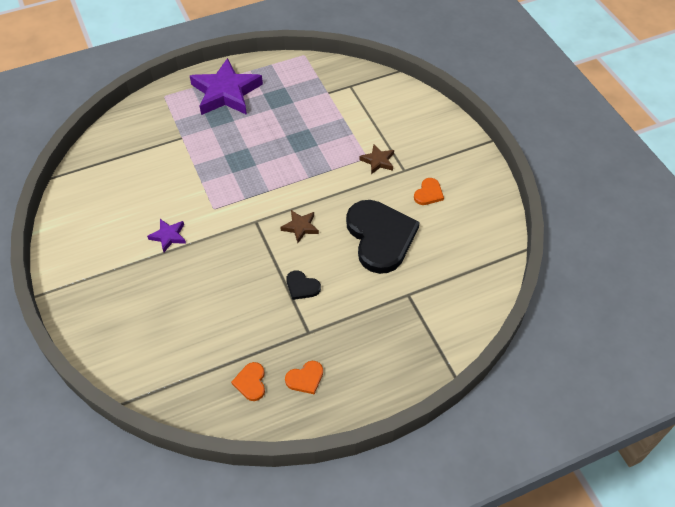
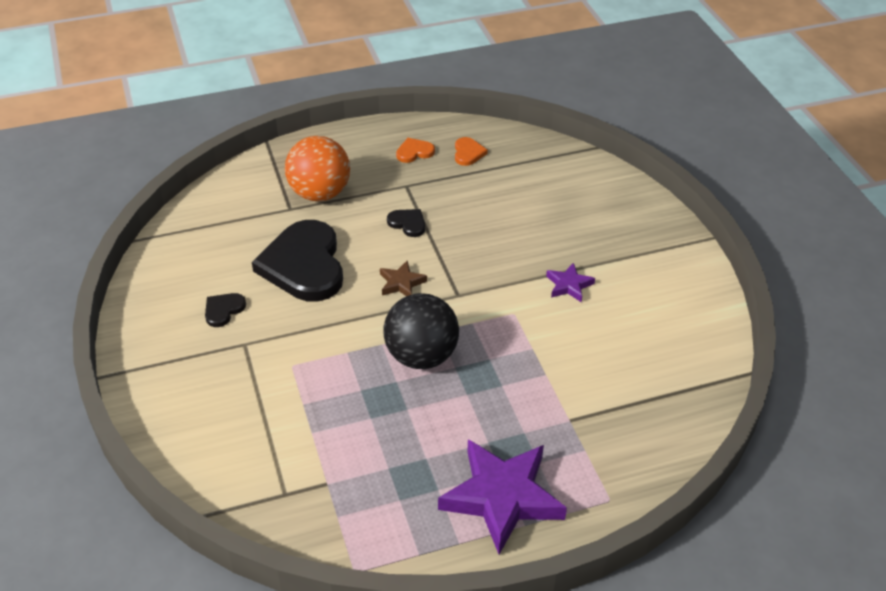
camera: 175 degrees left, 10 degrees down
(279, 171) = (421, 356): none -> black ball
(378, 161) = (277, 359): brown star -> none
(386, 314) = (319, 193): none -> orange ball
(428, 193) = (223, 310): orange heart -> black heart

